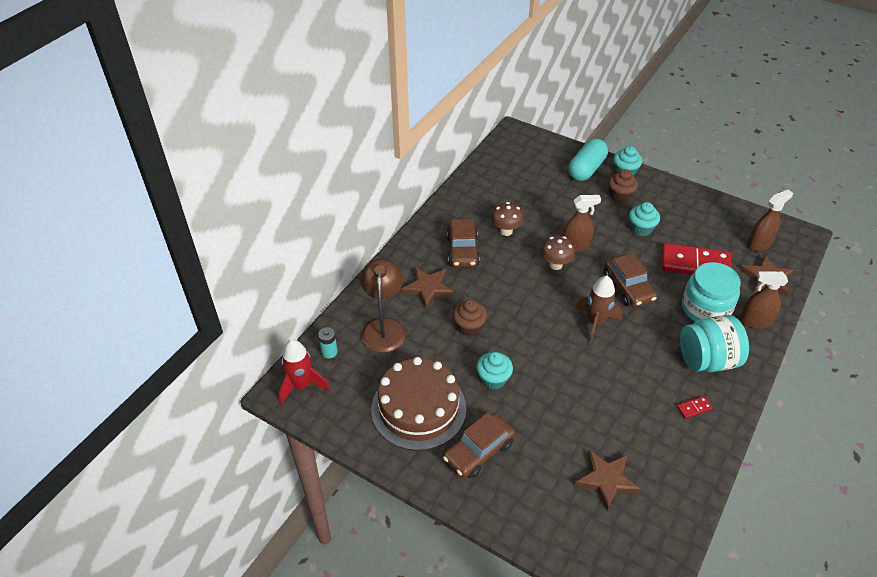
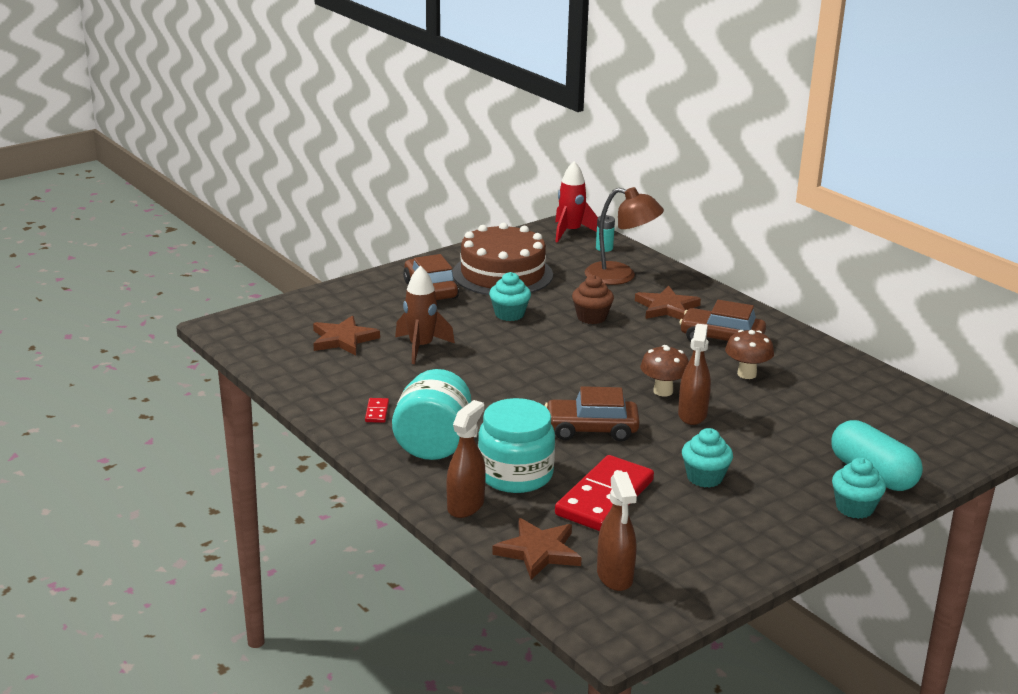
camera: 110 degrees right, 20 degrees down
(595, 322) = (546, 390): brown rocket -> brown rocket (421, 347)
(620, 195) = (792, 484): brown cupcake -> none

